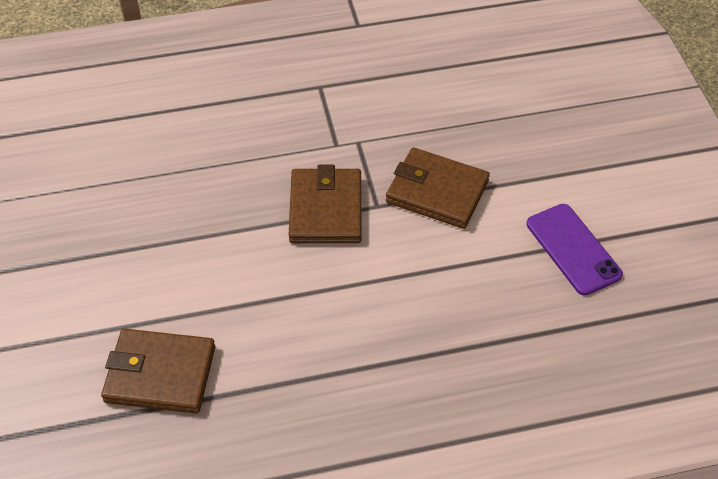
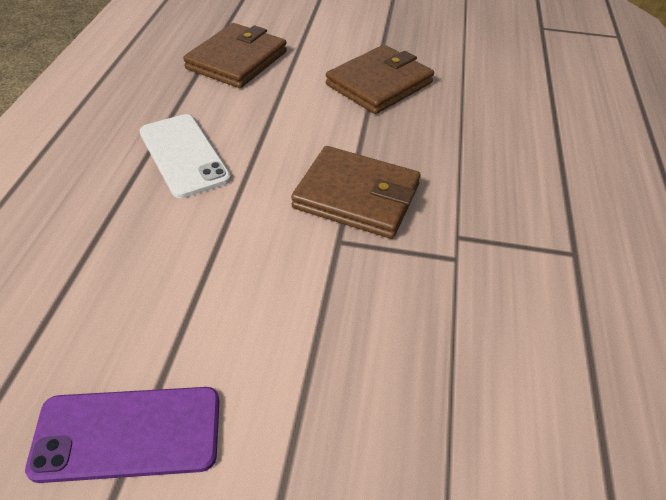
camera: 110 degrees right, 5 degrees down
(336, 342) = (183, 155): none -> white phone
(437, 192) = (330, 308): brown wallet -> brown wallet (379, 84)

